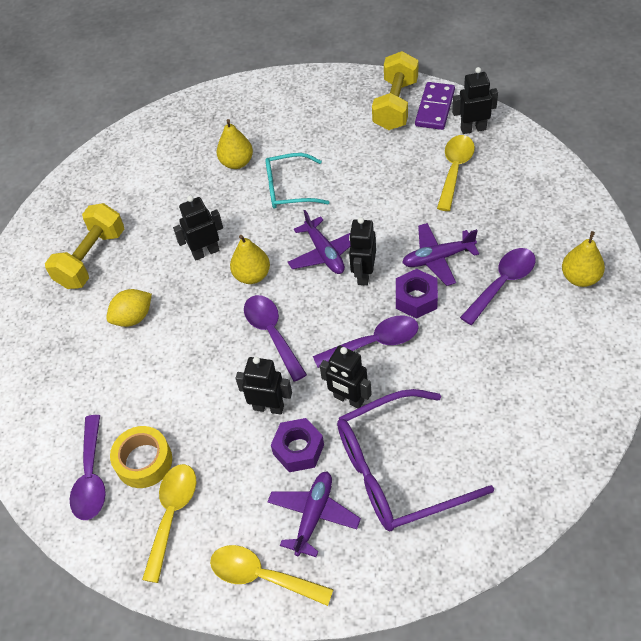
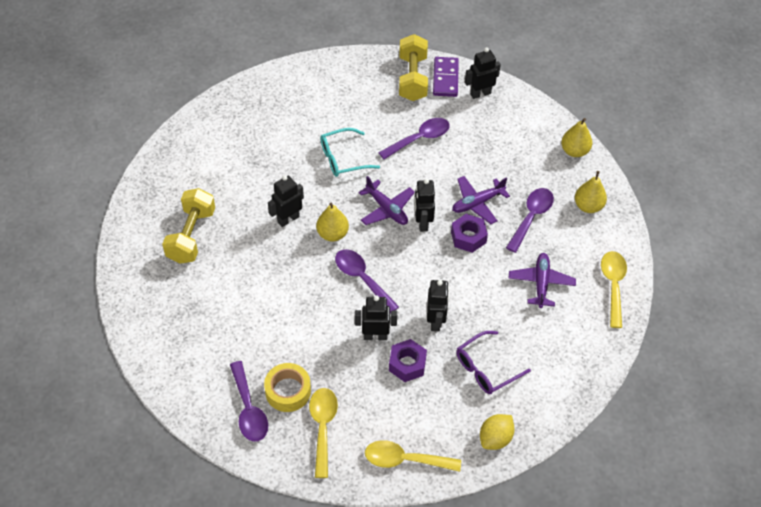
camera: 20 degrees left, 0 degrees up
(133, 317) = (243, 280): yellow lemon -> yellow lemon (495, 438)
(237, 162) = (292, 140): yellow pear -> yellow pear (574, 151)
(313, 515) = (432, 410): purple plane -> purple plane (541, 283)
(348, 399) = (435, 321): black robot -> black robot turned 105 degrees counterclockwise
(374, 343) = (444, 275): purple spoon -> purple spoon (419, 139)
(397, 470) = (486, 368): purple glasses -> purple glasses, size x0.60
(455, 170) = (474, 129): yellow spoon -> yellow spoon (613, 285)

